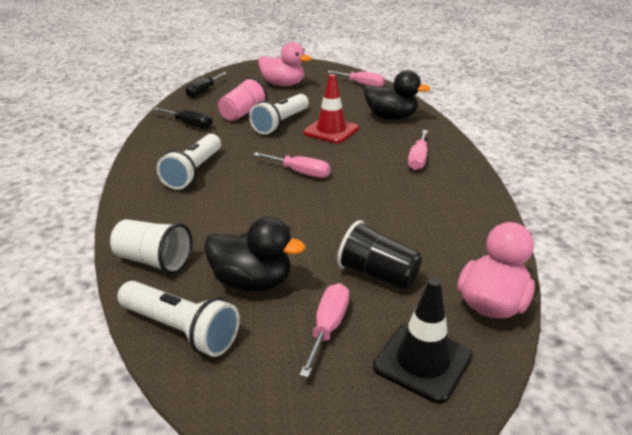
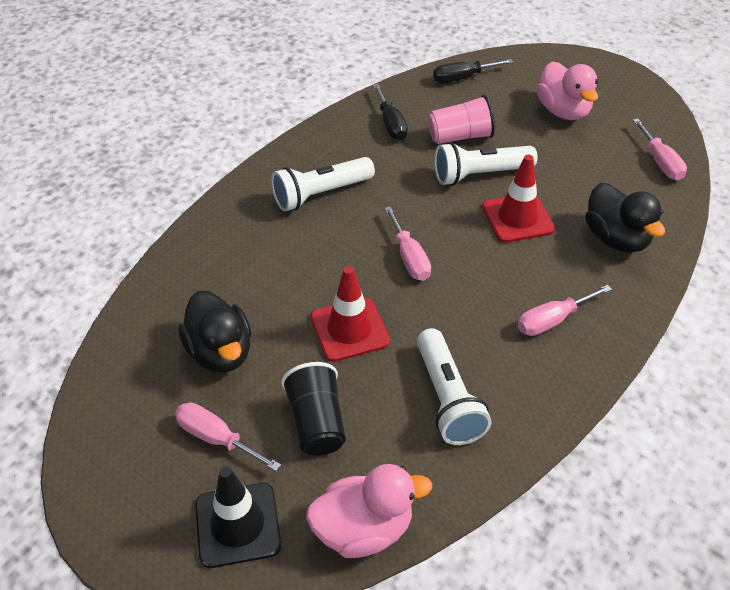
camera: 45 degrees right, 15 degrees up
(154, 261) = (182, 278): white cup -> none
(180, 330) = (128, 357): white flashlight -> white flashlight (447, 399)
(320, 221) = (349, 329): none -> red traffic cone
(328, 327) = (216, 438): pink screwdriver -> pink screwdriver turned 120 degrees counterclockwise

